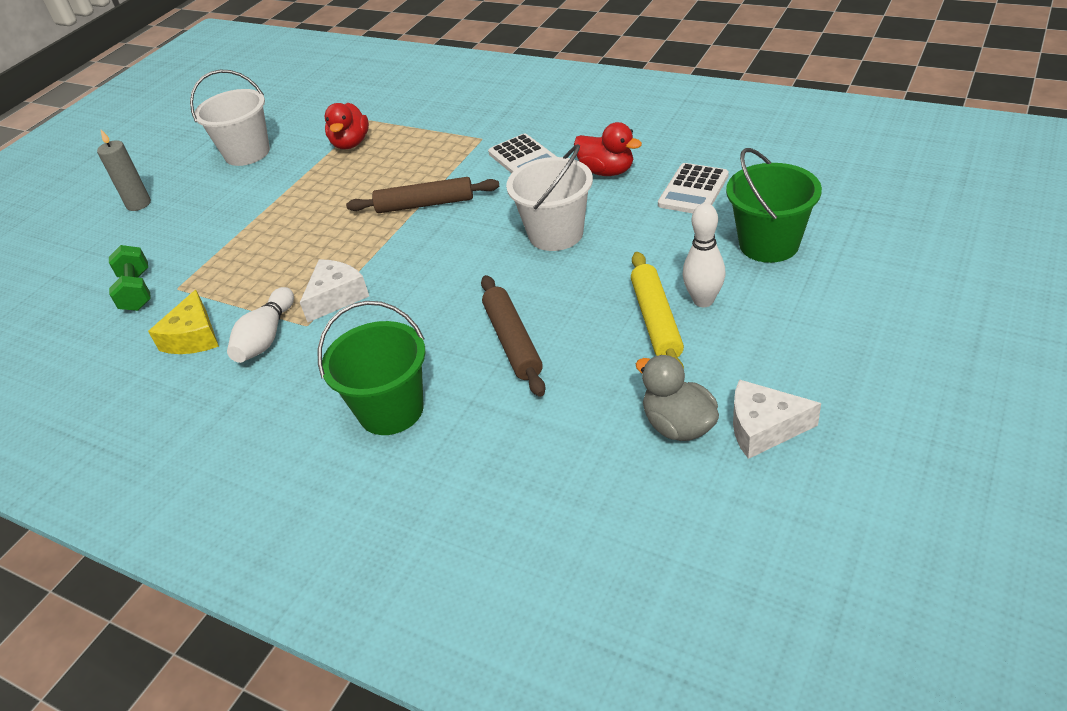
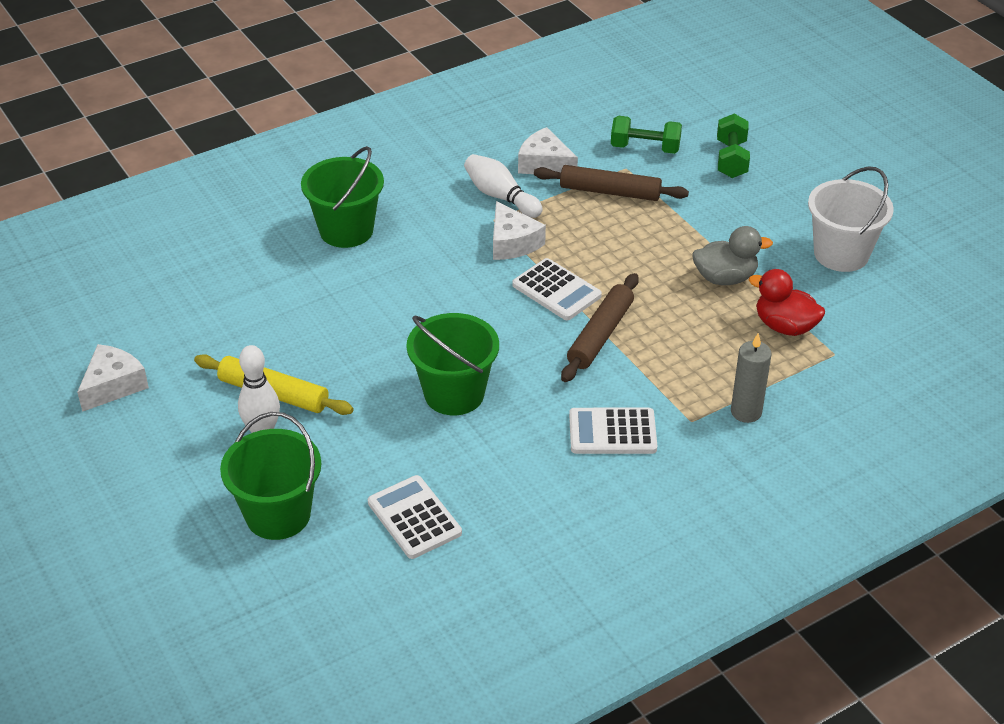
camera: 115 degrees right, 0 degrees up
(136, 241) = (731, 159): none -> green dumbbell
(139, 204) = (803, 171): grey candle -> grey candle (746, 412)
(193, 337) = (544, 164): yellow cheese -> white cheese
(386, 246) = (556, 290): none -> white calculator
(513, 341) = (345, 311): brown rolling pin -> brown rolling pin (609, 192)
(556, 234) = (454, 394): white bucket -> green bucket
(606, 171) = (518, 477): red duck -> none
(678, 425) = (166, 348): grey duck -> grey duck (725, 278)

